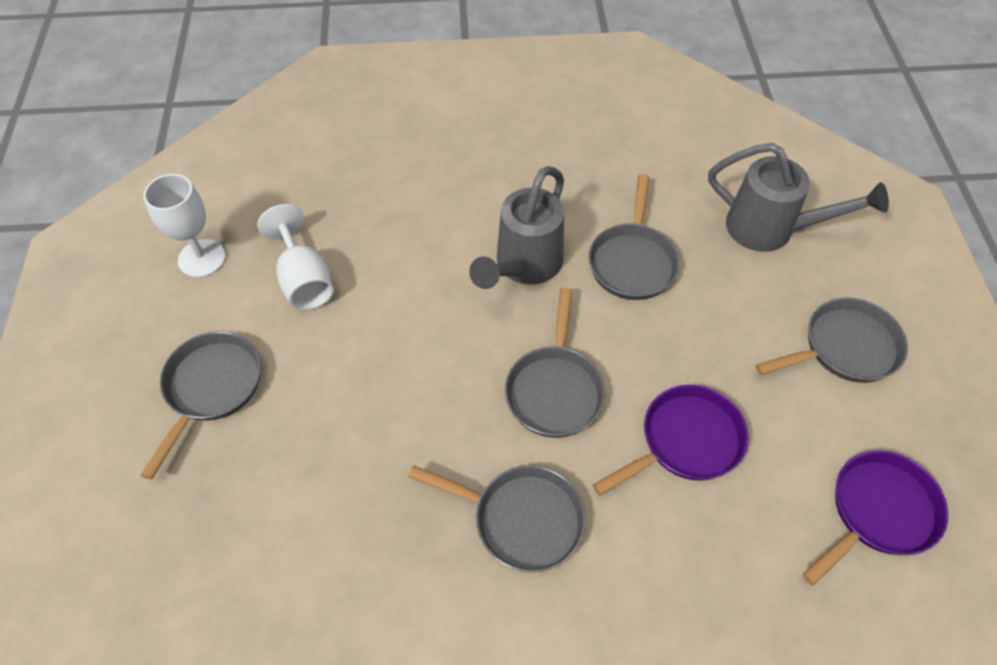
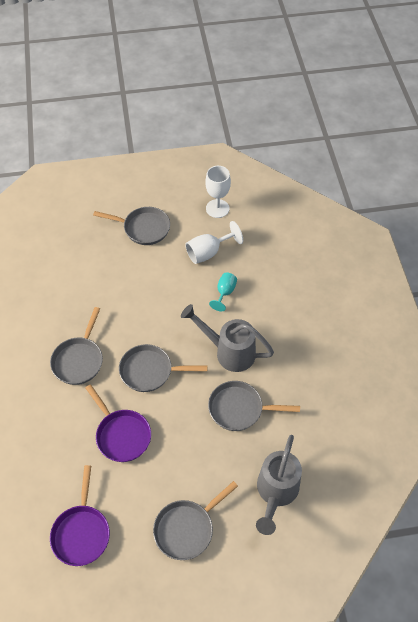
camera: 85 degrees right, 0 degrees up
(400, 262) = (225, 293): none -> turquoise goblet
(844, 348) = (187, 528): grey pan -> grey pan turned 75 degrees clockwise
(878, 512) = (81, 532): purple pan -> purple pan turned 45 degrees clockwise

